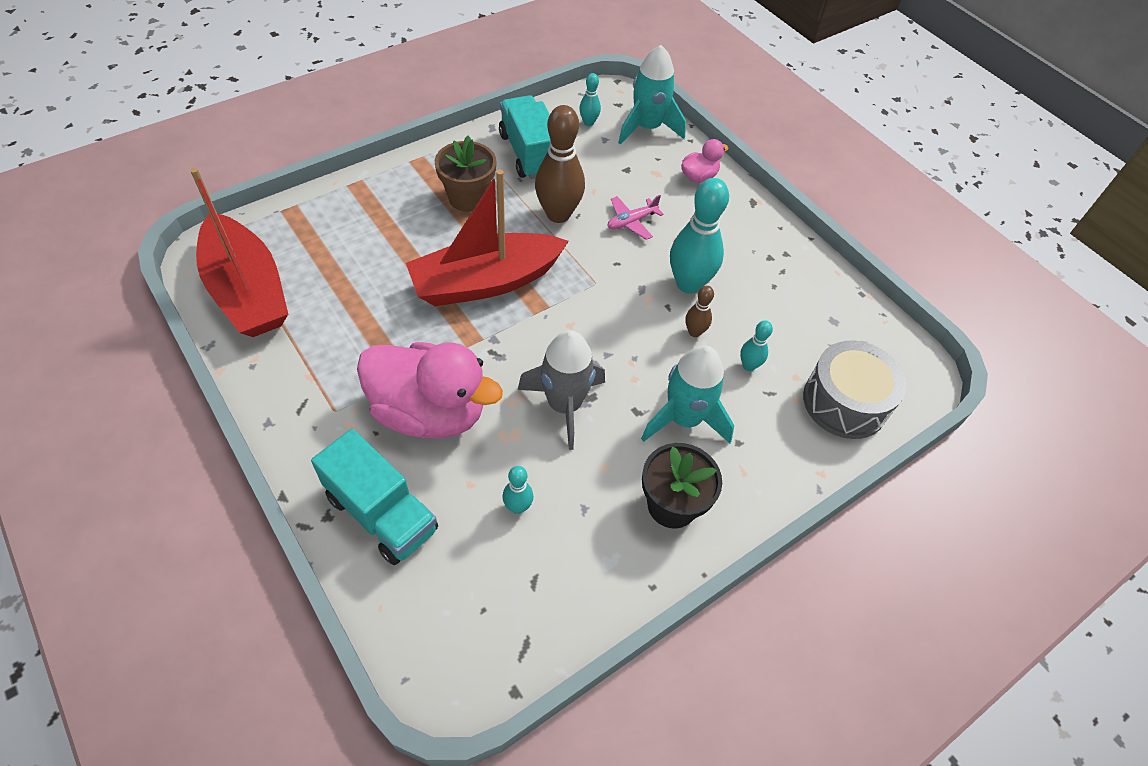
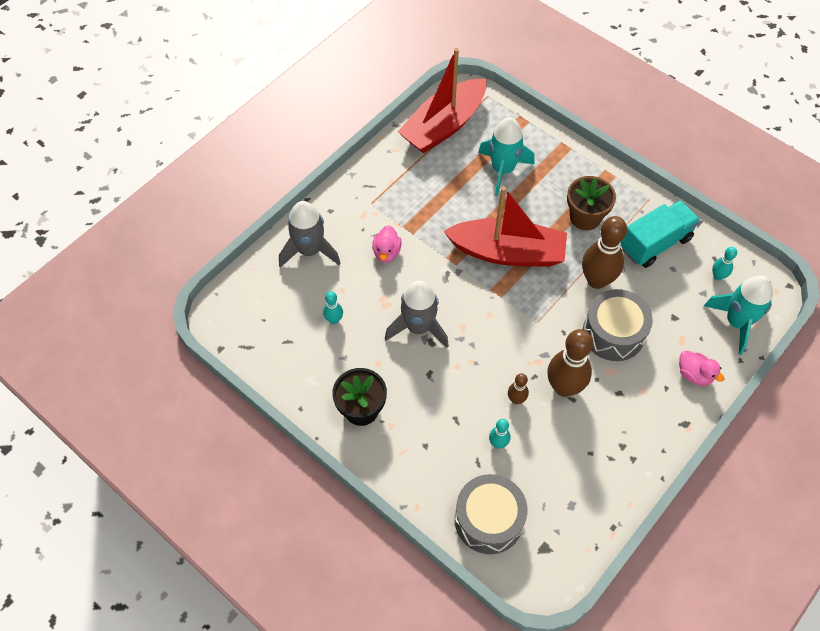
camera: 80 degrees right, 5 degrees up
(382, 513) = (309, 250): turquoise truck -> grey rocket
(429, 412) = (386, 252): pink duck -> pink duck, size x0.45
(486, 282) = (507, 252): red boat -> red boat turned 135 degrees clockwise
(631, 222) = (613, 333): pink plane -> grey drum
(684, 419) = (433, 405): turquoise rocket -> turquoise rocket (503, 170)
(688, 284) = (564, 387): turquoise bowling pin -> brown bowling pin

